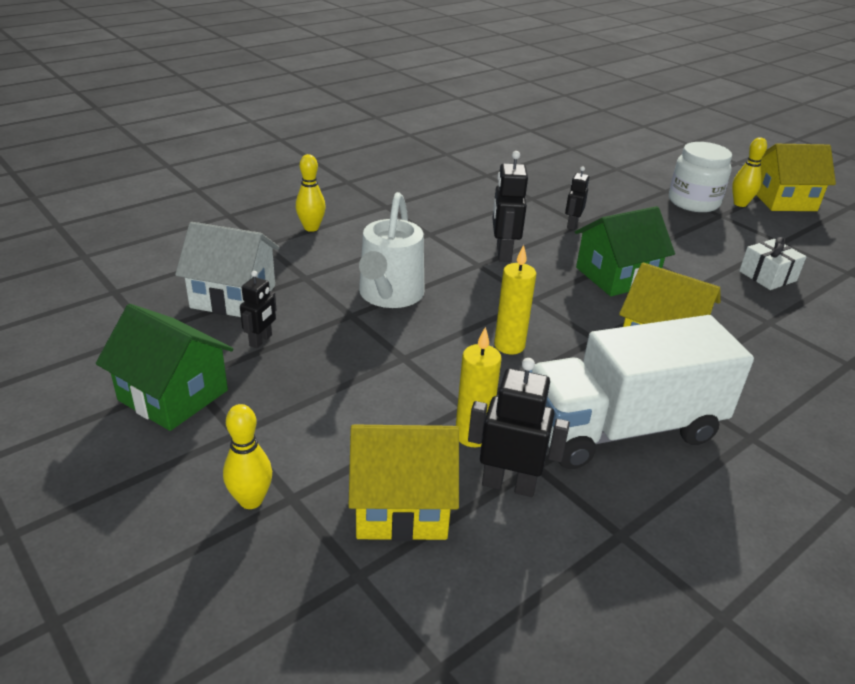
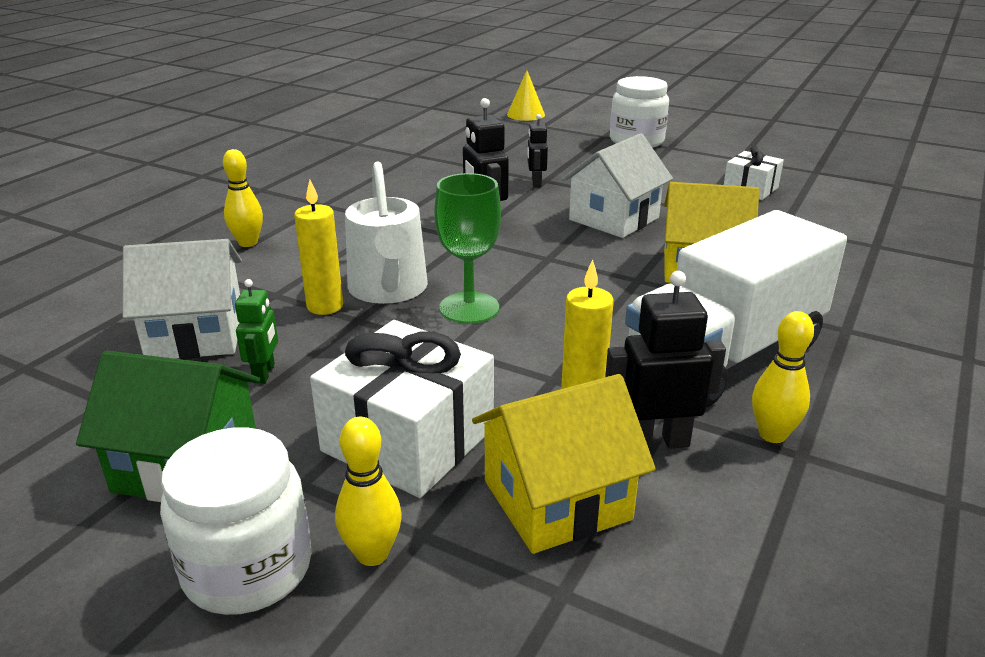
camera: 20 degrees left, 5 degrees down
(169, 482) = (248, 568): none -> white jar
(261, 340) = (264, 373): black robot -> green robot
(327, 423) = (408, 440): none -> white gift
(440, 328) = (469, 308): none -> green goblet
(509, 345) = (555, 307): yellow candle -> yellow candle (325, 306)
(609, 153) = (525, 114): none -> yellow cone
(616, 276) = (614, 219): green house -> white house
(740, 204) = (679, 134): yellow bowling pin -> yellow bowling pin (772, 434)
(783, 200) = (714, 124): yellow house -> none

